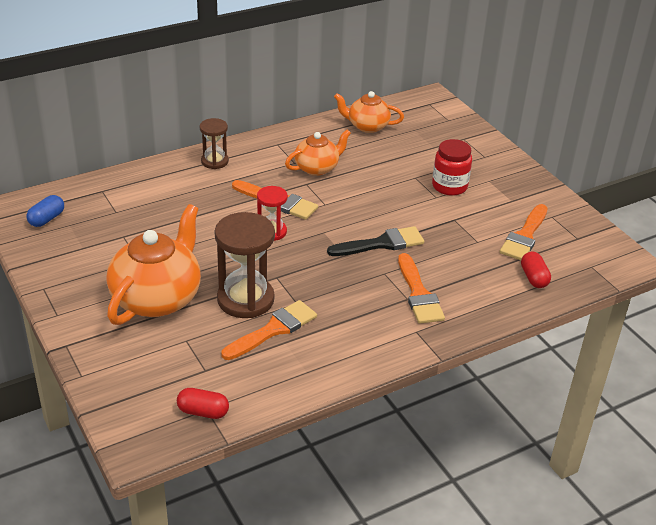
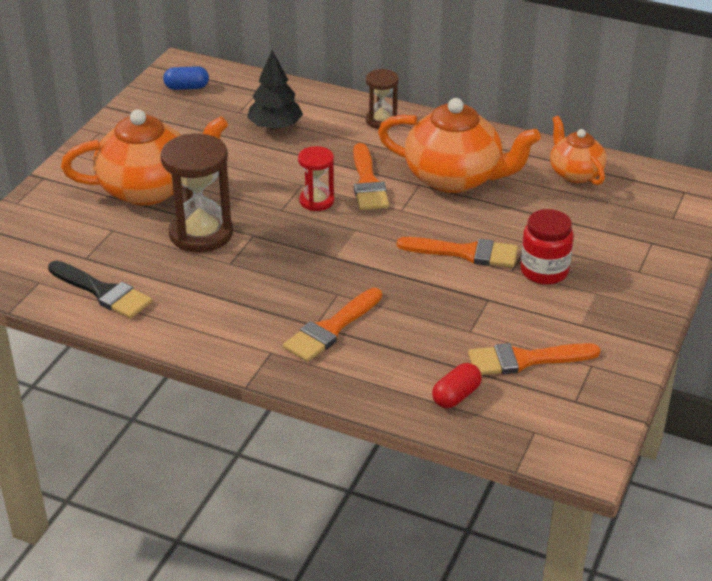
camera: 55 degrees right, 0 degrees up
(159, 206) = (275, 127): none -> black tree
(203, 412) = (33, 281): red capsule -> none
(273, 329) = (177, 268): orange brush -> orange brush (465, 253)
(317, 168) = (454, 178): orange teapot -> orange teapot, size x1.73
(381, 243) = (382, 271): black brush -> black brush (103, 292)

